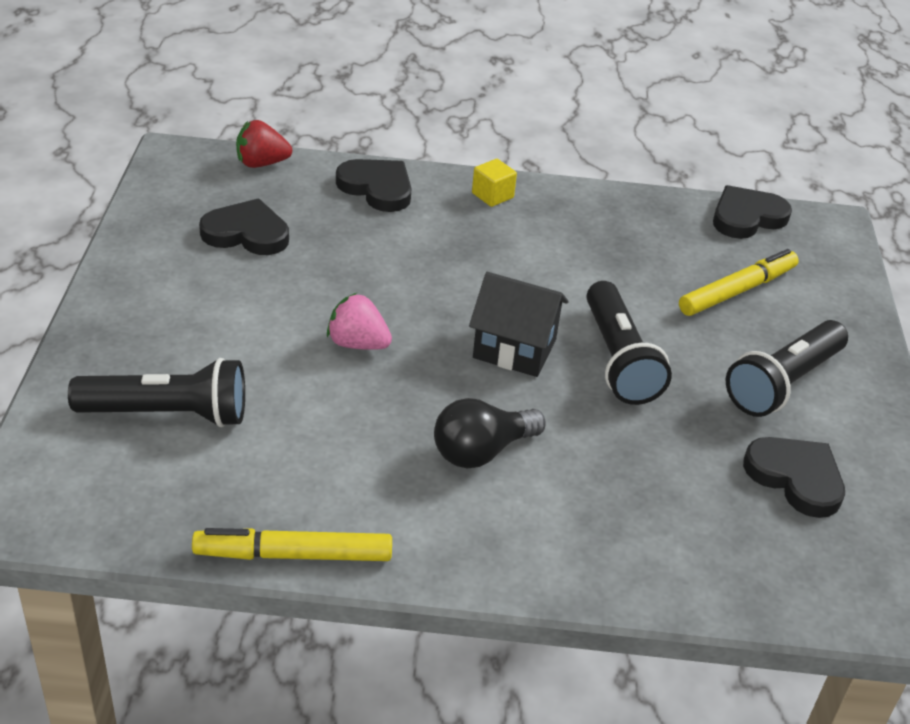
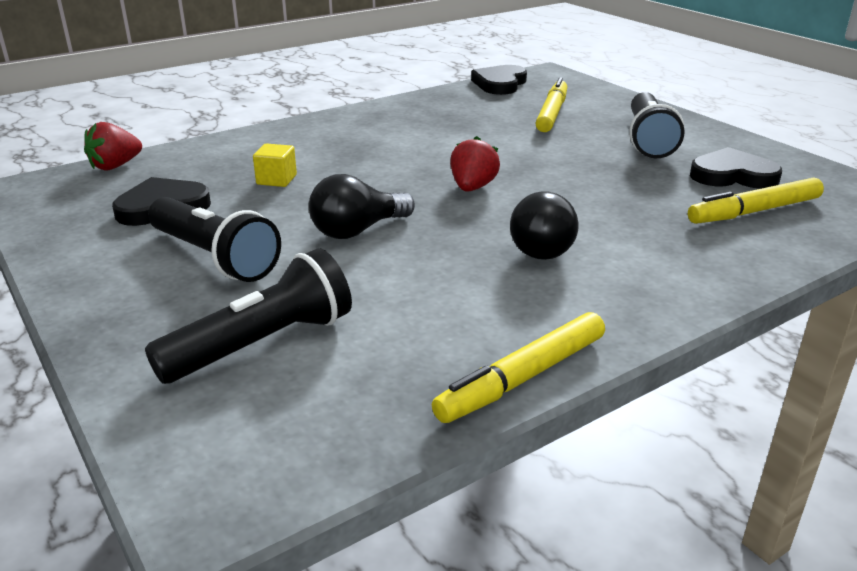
camera: 35 degrees left, 10 degrees down
(357, 344) = (358, 230): pink strawberry -> black light bulb
(377, 188) = (236, 148): black heart -> none
(492, 195) = (328, 124): yellow cube -> yellow cube (276, 180)
(514, 349) = (472, 187): black house -> red strawberry
(618, 359) = (544, 166): black flashlight -> black flashlight (214, 257)
(739, 531) = (754, 211): none -> yellow marker

